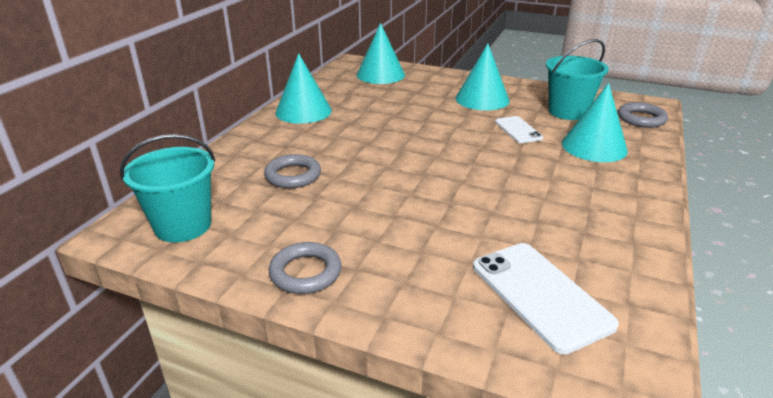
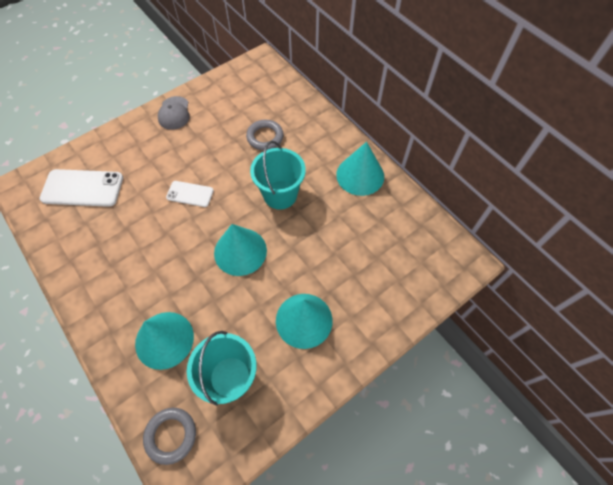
camera: 120 degrees right, 30 degrees up
(183, 226) = (248, 82): turquoise bucket -> turquoise bucket (280, 195)
(305, 272) = (174, 113): grey ring -> grey cap
(380, 75) = (415, 267): turquoise cone -> turquoise cone (240, 251)
(518, 130) = (229, 304): white phone -> white phone (190, 194)

